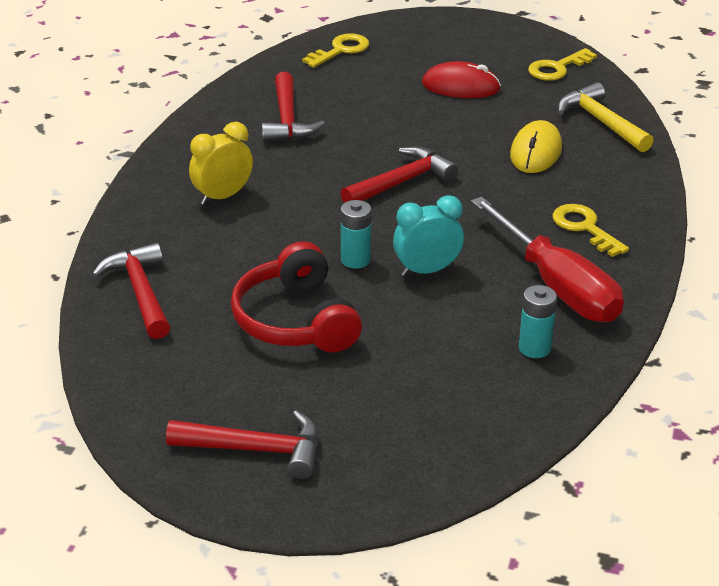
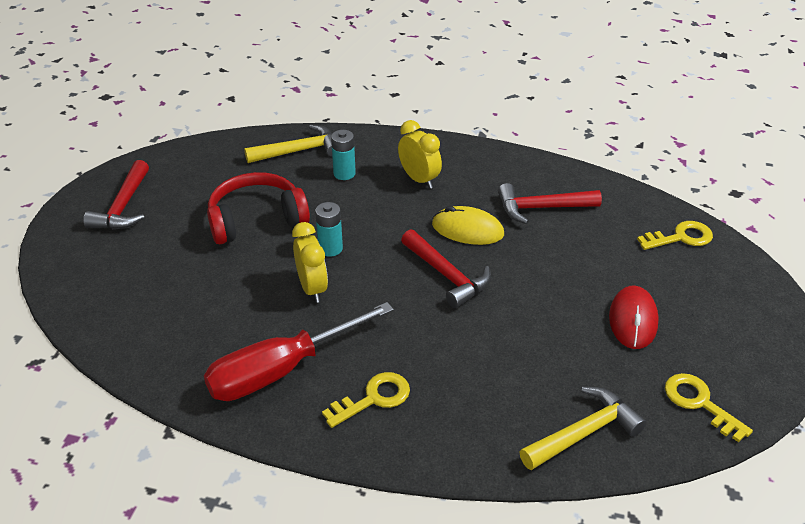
camera: 90 degrees right, 5 degrees up
(140, 292) = (299, 151): red hammer -> yellow hammer
(341, 50) = (681, 237): yellow key -> yellow key turned 60 degrees counterclockwise
(427, 270) = (312, 288): turquoise clock -> yellow clock
(534, 348) = (197, 349): turquoise battery -> turquoise battery (344, 173)
(535, 152) = (511, 371): yellow mouse -> yellow mouse (467, 229)

